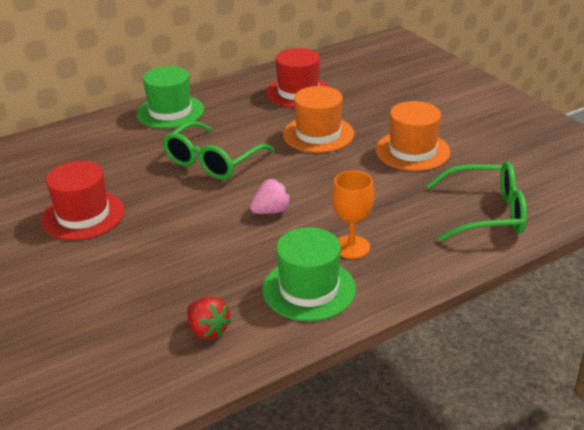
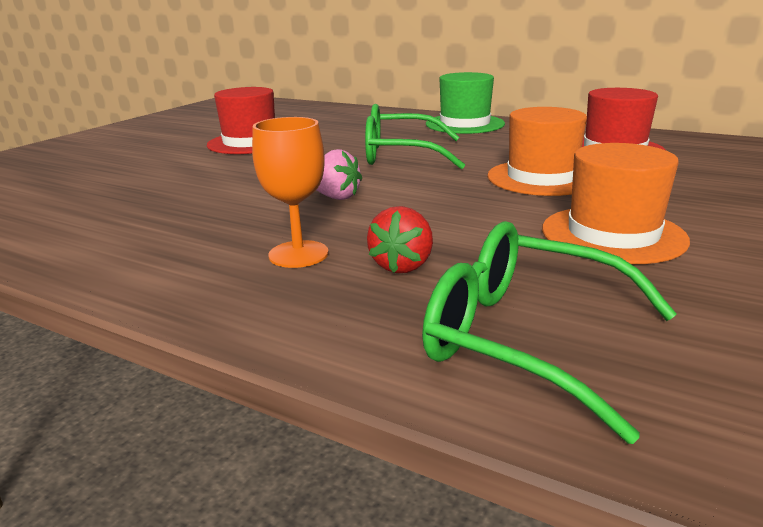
camera: 60 degrees right, 10 degrees down
(208, 330) = (75, 224): red strawberry -> red strawberry (402, 265)
(309, 289) = (179, 252): green hat -> none
(485, 213) = (526, 339): green glasses -> green glasses turned 150 degrees clockwise

